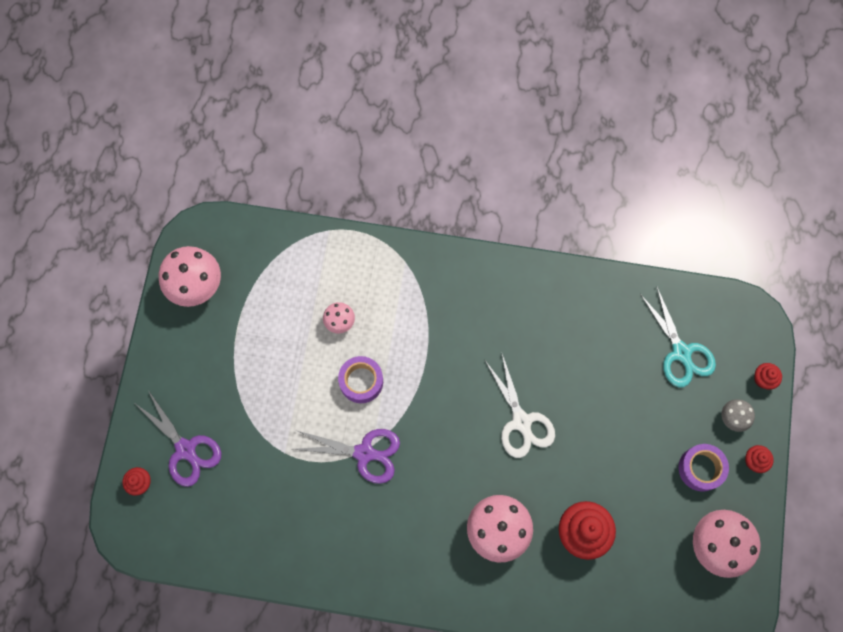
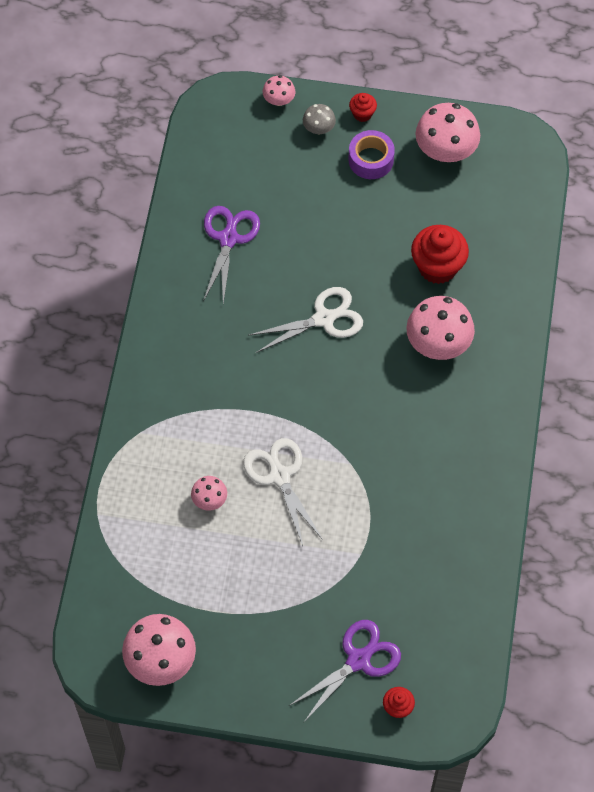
camera: 90 degrees left, 10 degrees down
(361, 381) = (279, 476): purple tape -> white scissors
(364, 453) = (360, 472): purple scissors -> purple scissors (228, 239)
(681, 352) = (249, 169): turquoise scissors -> none
(763, 379) = (279, 100): red cupcake -> pink mushroom

